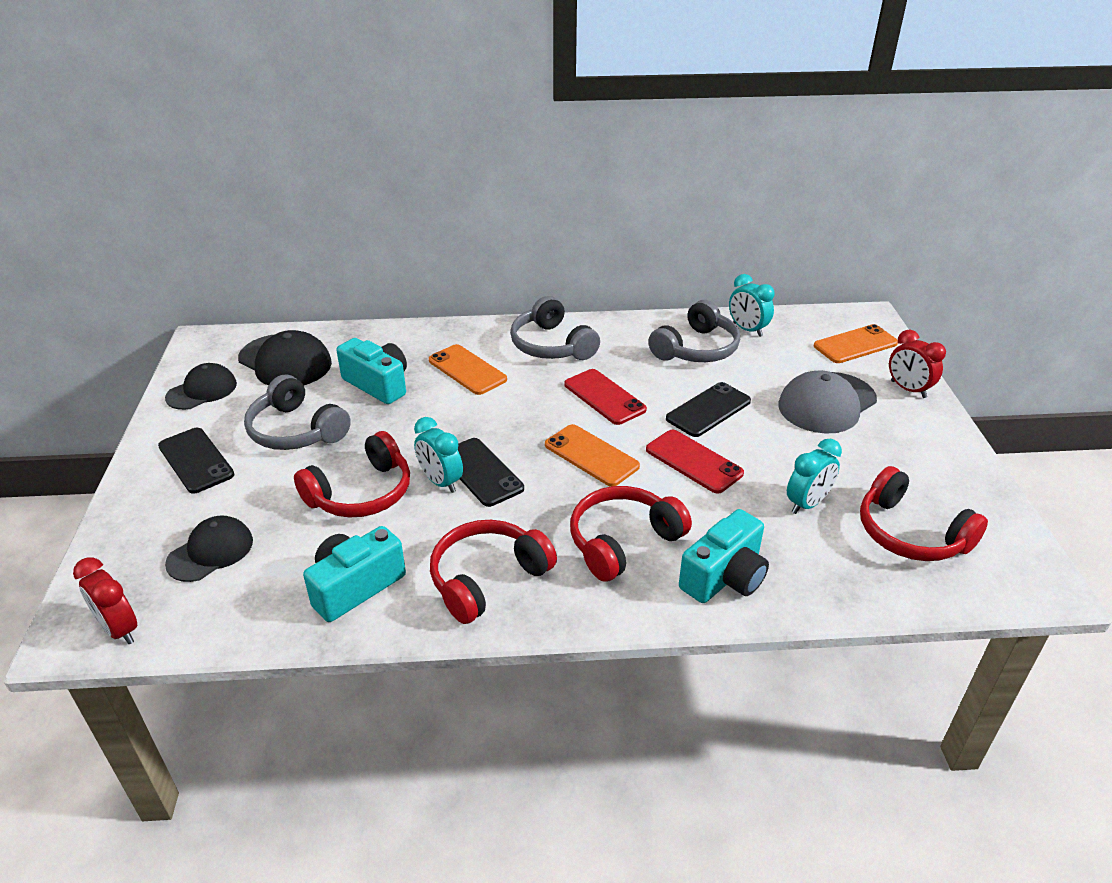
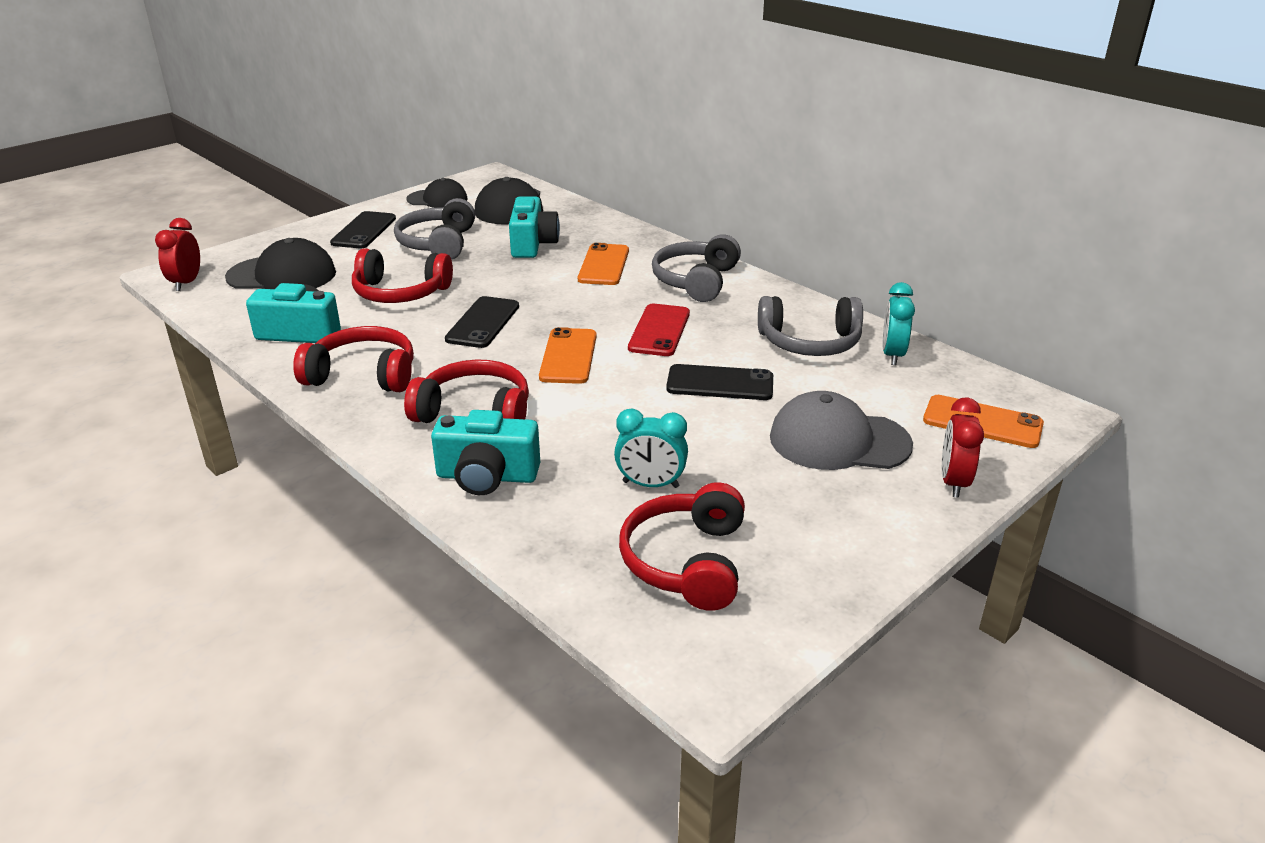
camera: 50 degrees right, 5 degrees down
(210, 552) = (282, 275): black cap -> black cap, size x1.52
(441, 482) = (450, 313): turquoise clock -> none
(694, 461) = (629, 404): red phone -> none

